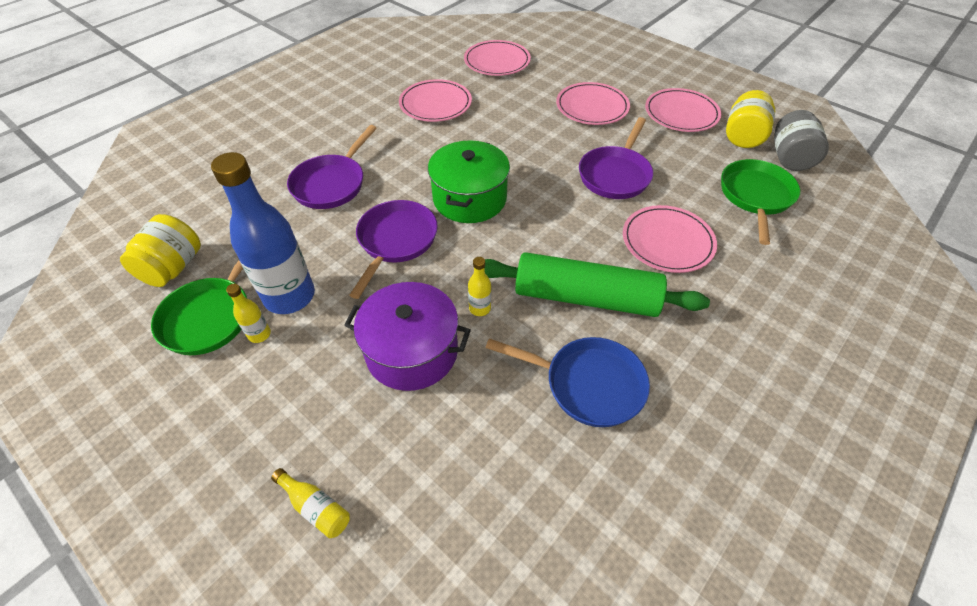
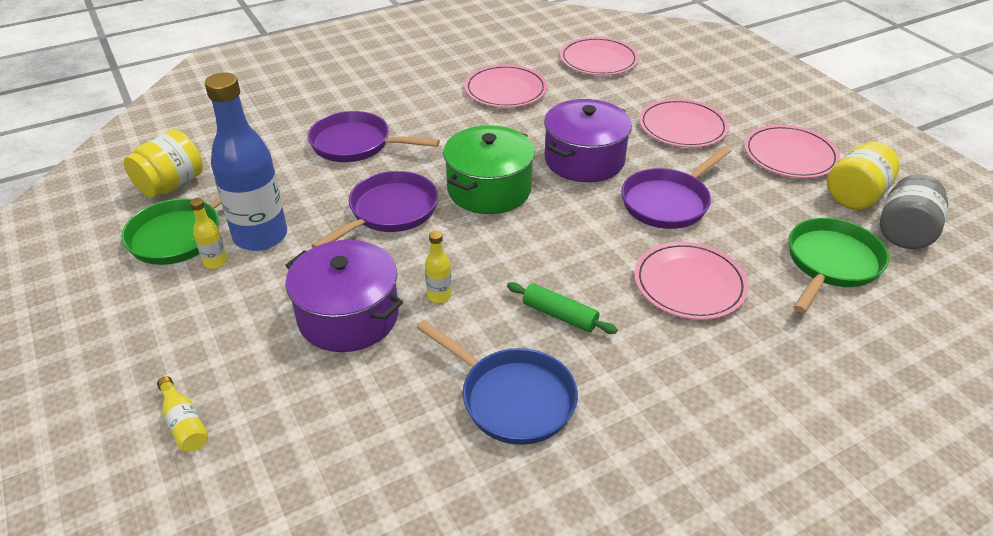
camera: 20 degrees right, 10 degrees down
(331, 184) = (356, 144): purple pan -> purple pan turned 60 degrees clockwise
(532, 153) = (584, 160): none -> purple pot
(586, 297) = (560, 315): green rolling pin -> green rolling pin, size x0.46

